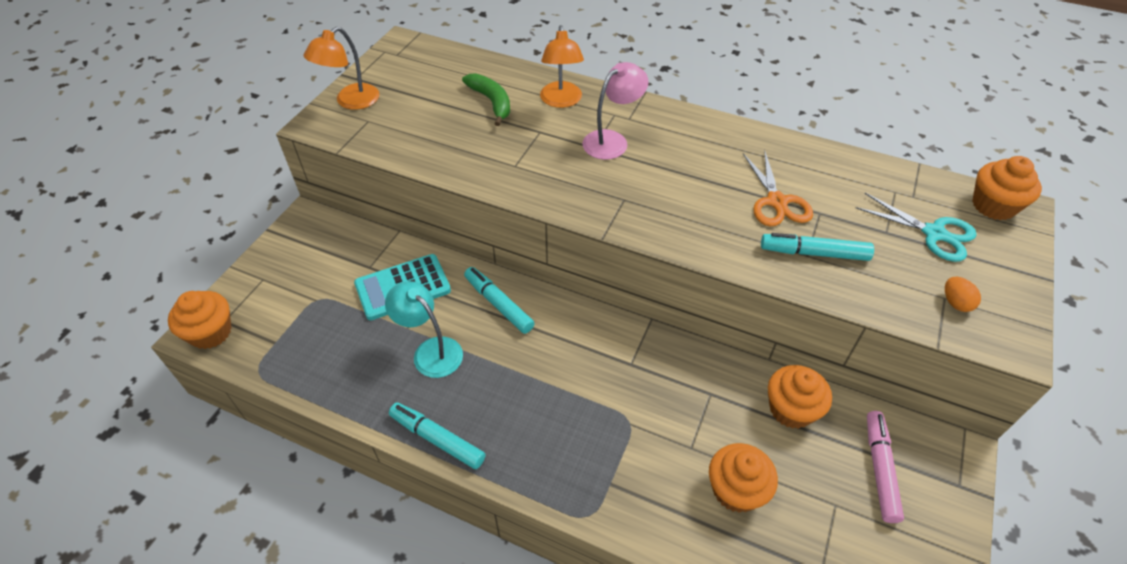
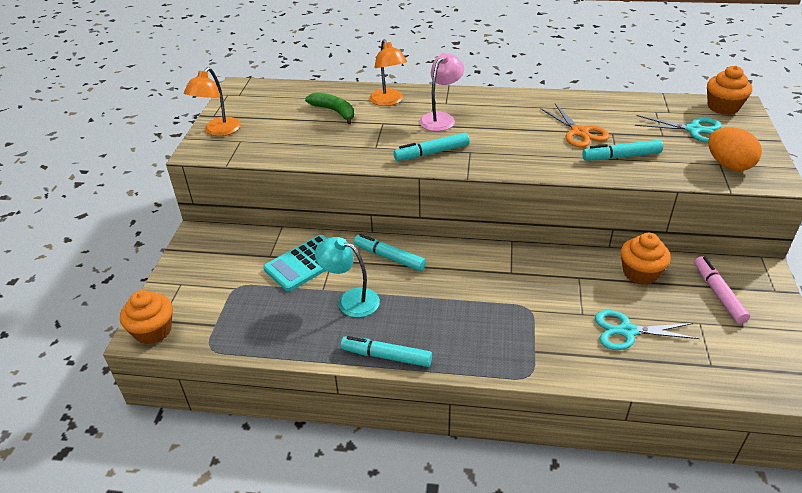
camera: 15 degrees left, 10 degrees down
(577, 190) = (431, 153): none -> turquoise marker
(736, 490) = (627, 331): orange cupcake -> turquoise scissors
(955, 303) = (728, 165): orange egg -> orange egg, size x1.90

